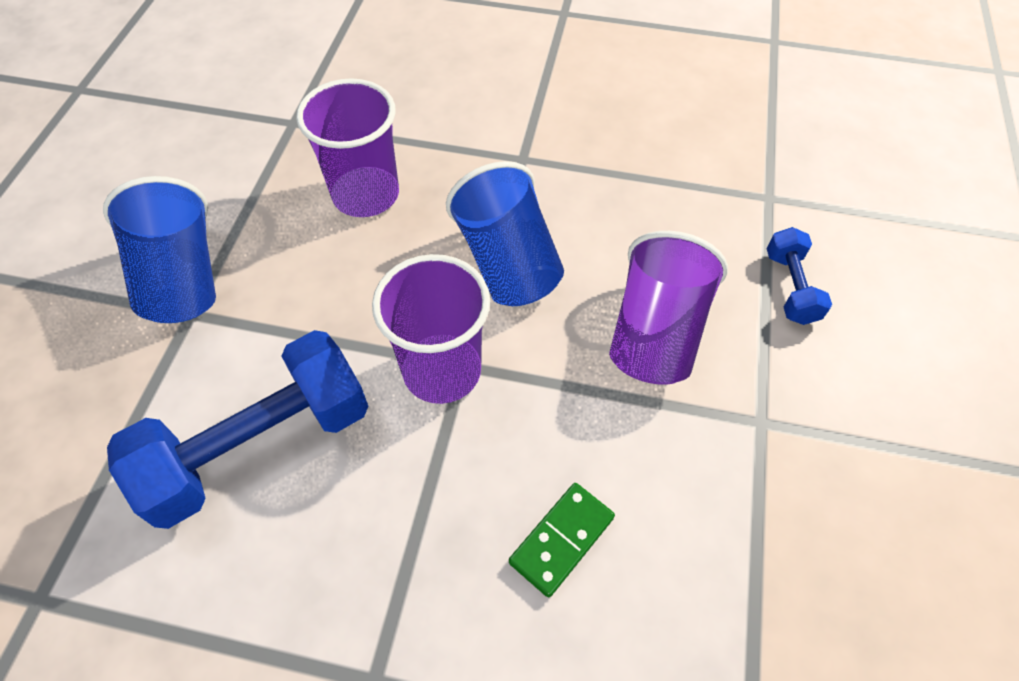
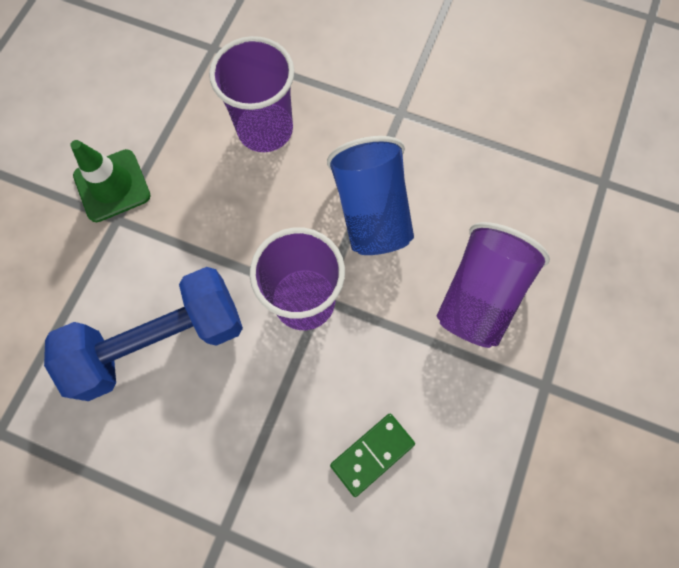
camera: 10 degrees right, 15 degrees up
(181, 277) = (112, 186): blue cup -> green traffic cone
(790, 287) = (600, 271): blue dumbbell -> none

